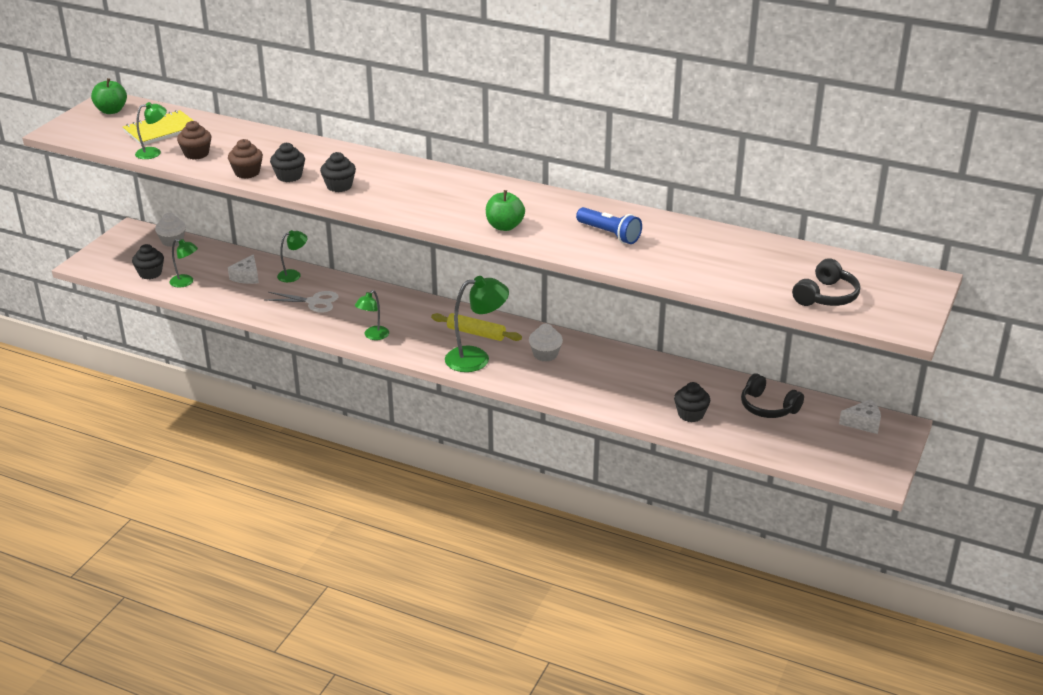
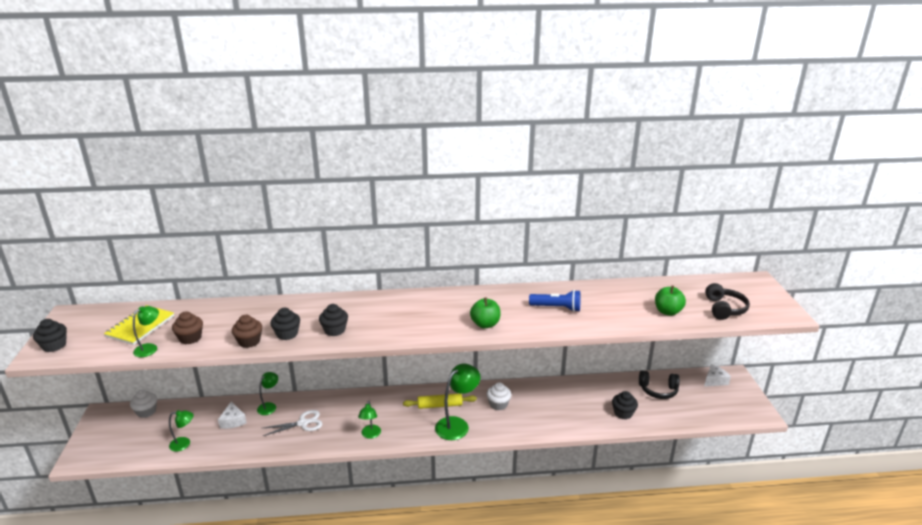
camera: 30 degrees left, 5 degrees down
(111, 111) = (78, 322): green apple -> green apple (667, 312)
(150, 273) = (146, 447): black cupcake -> black cupcake (54, 345)

